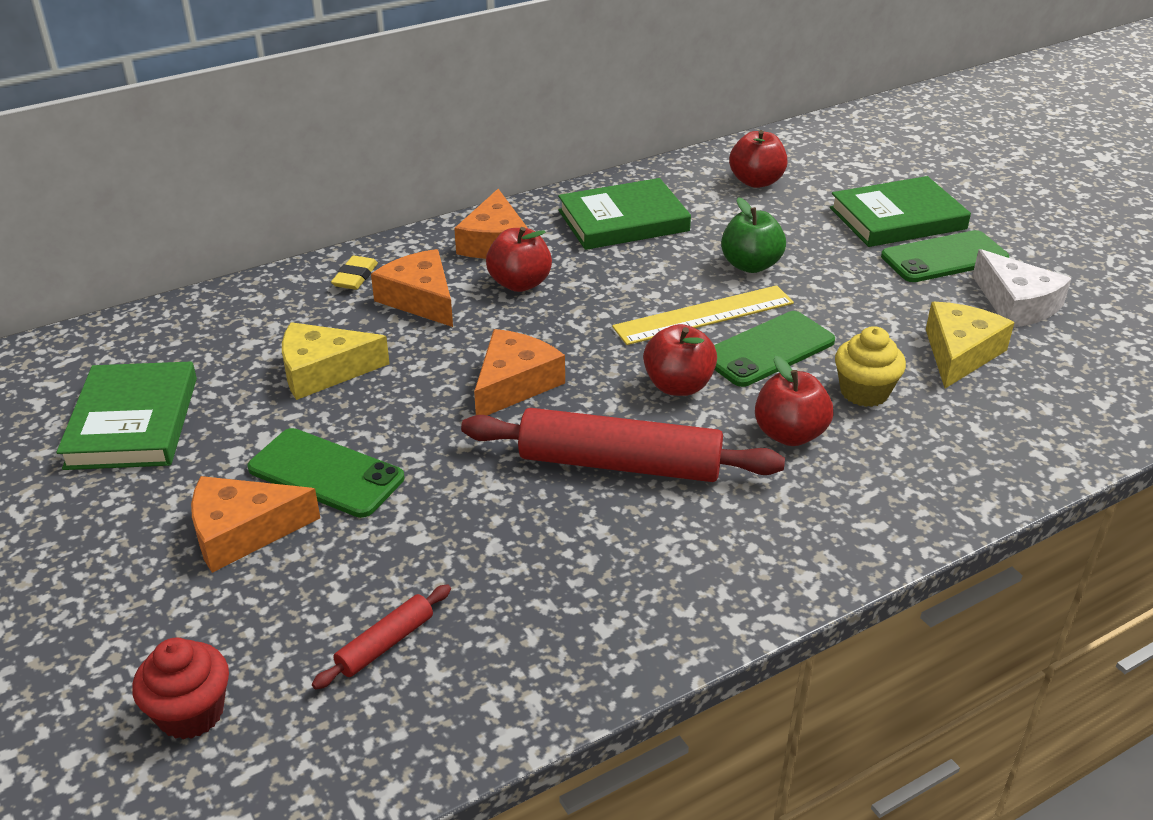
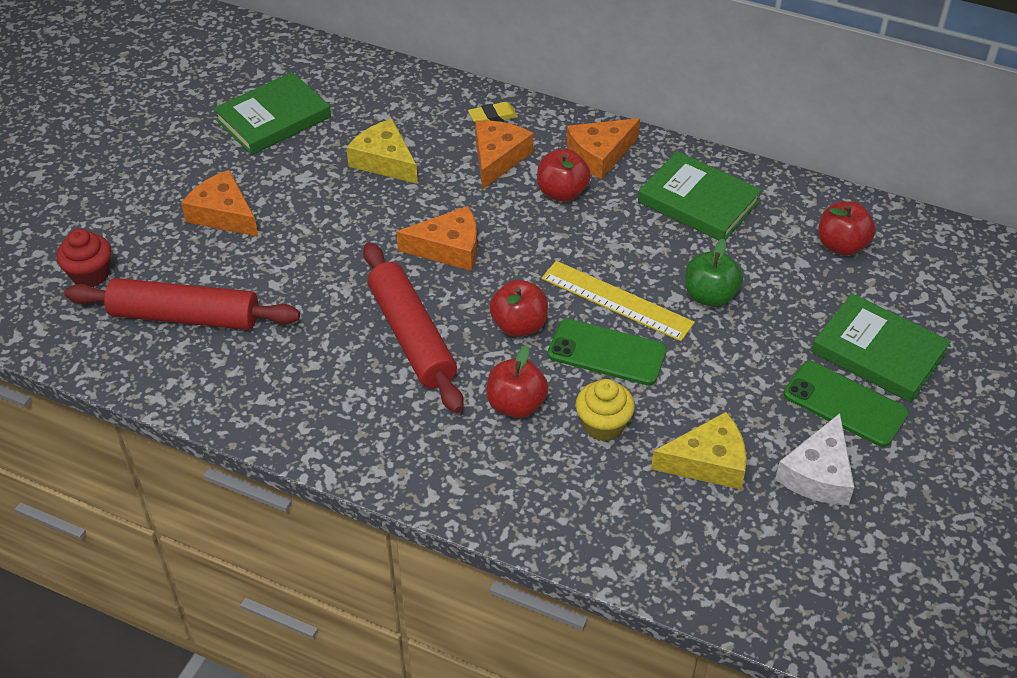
camera: 55 degrees right, 10 degrees up
(326, 473) = (295, 217): green phone -> none
(385, 644) = (184, 317): red rolling pin -> red rolling pin, size x2.16

